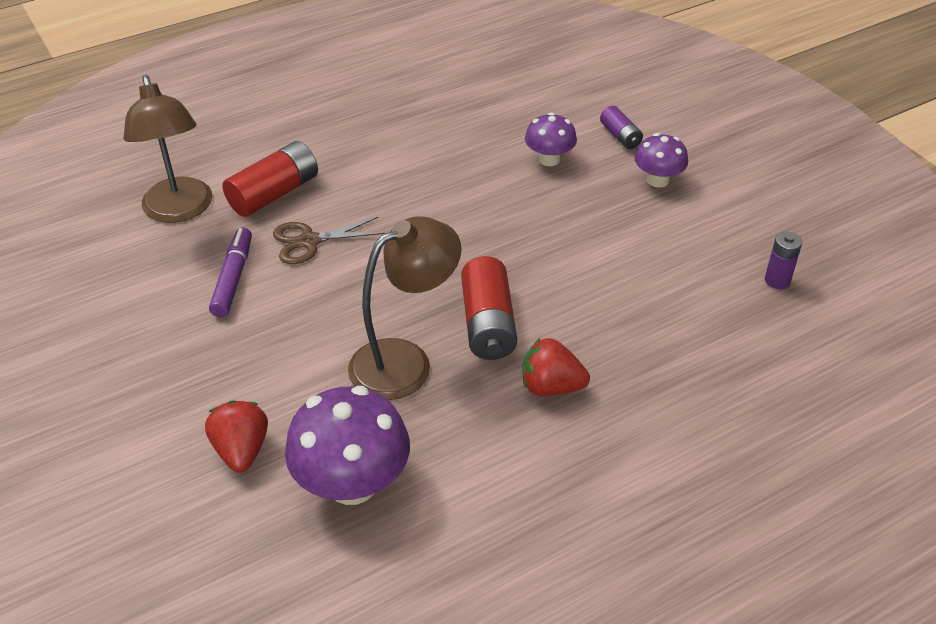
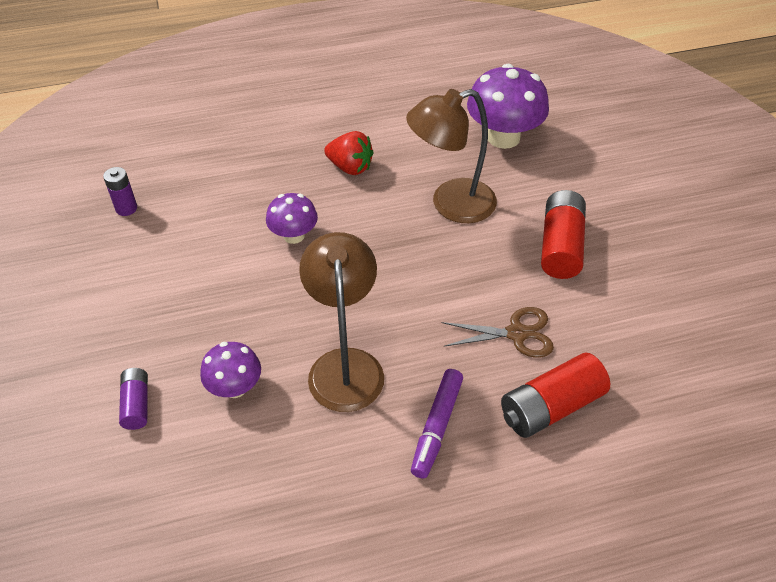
camera: 165 degrees left, 5 degrees up
(180, 210) = (656, 405): brown lamp -> brown lamp (345, 365)
(233, 278) = (591, 307): purple marker -> purple marker (436, 427)
(241, 450) = (577, 169): red strawberry -> none
(488, 324) = (376, 220): red battery -> red battery (560, 246)
(658, 180) = (142, 332): purple mushroom -> purple mushroom (294, 235)

